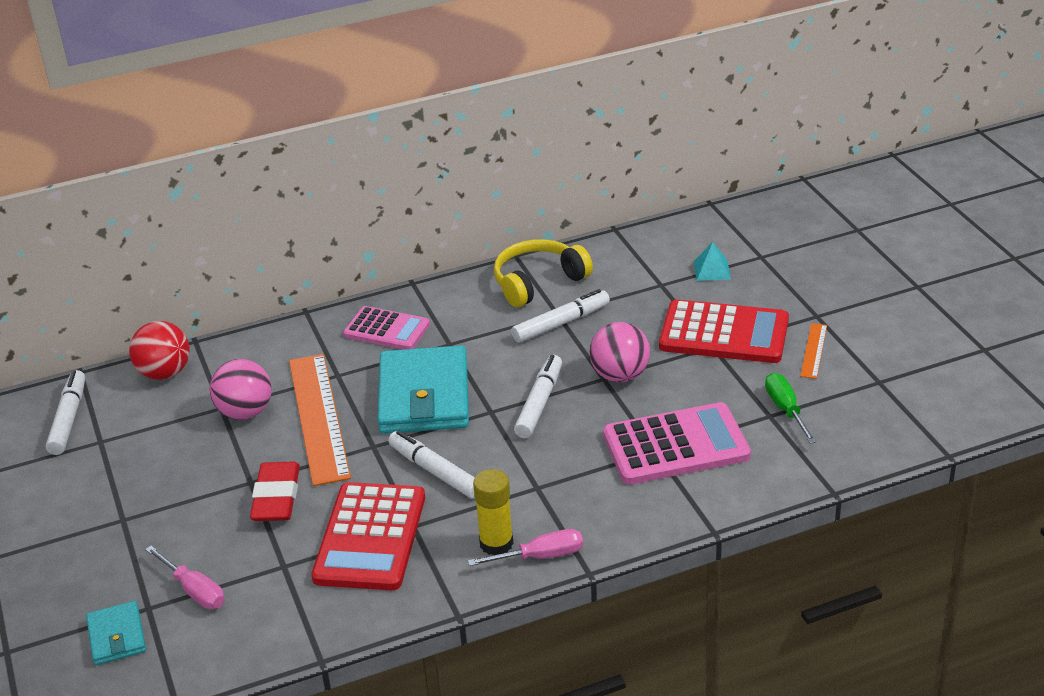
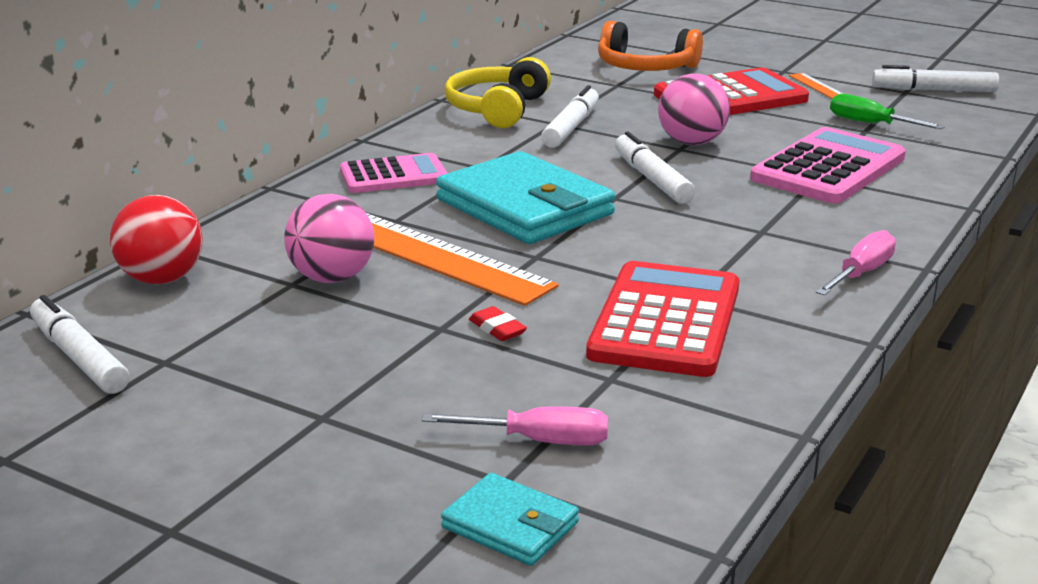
camera: 40 degrees left, 10 degrees down
(276, 497) = (497, 329): red eraser -> red eraser, size x0.48
(370, 537) = (666, 321): red calculator -> red calculator turned 135 degrees counterclockwise
(435, 471) = (640, 252): white marker -> white marker (933, 90)
(496, 543) = (802, 279): yellow glue stick -> none
(712, 270) = (645, 67): turquoise pyramid -> orange headphones

